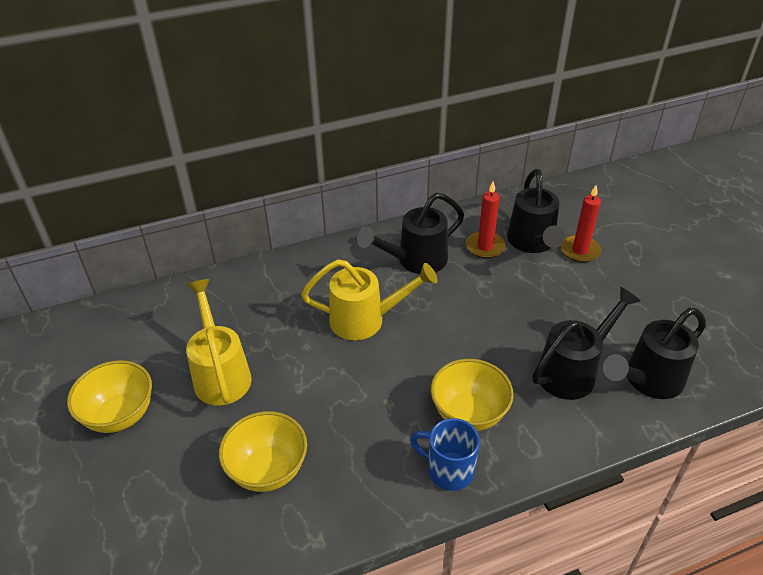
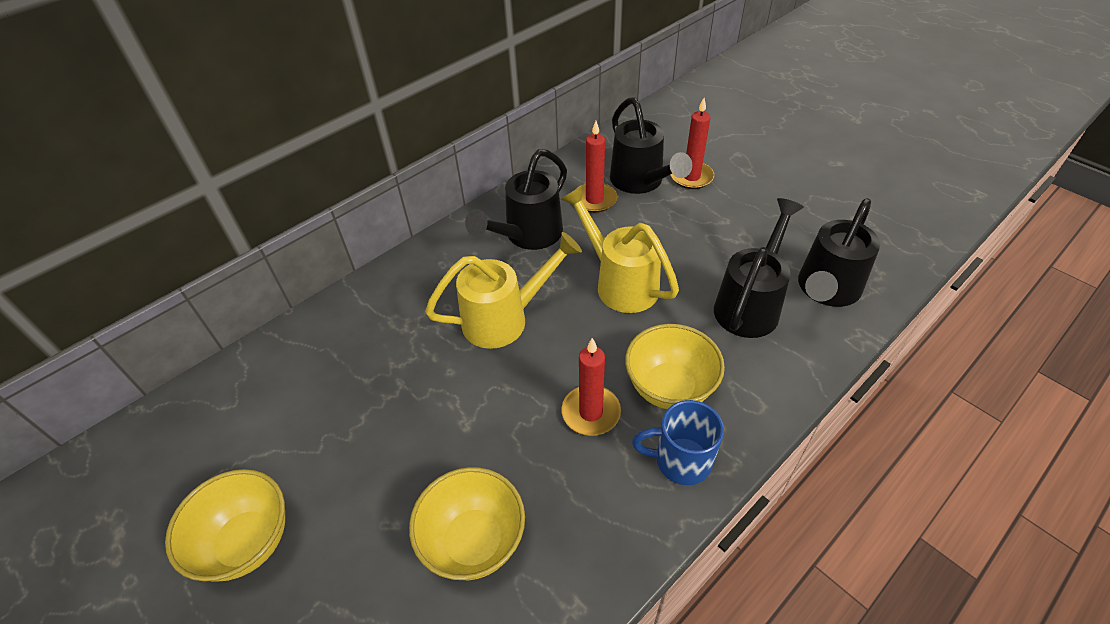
camera: 20 degrees left, 5 degrees up
(221, 373) = (359, 441): yellow watering can -> yellow watering can (620, 283)
(397, 411) = (591, 412): none -> red candle

